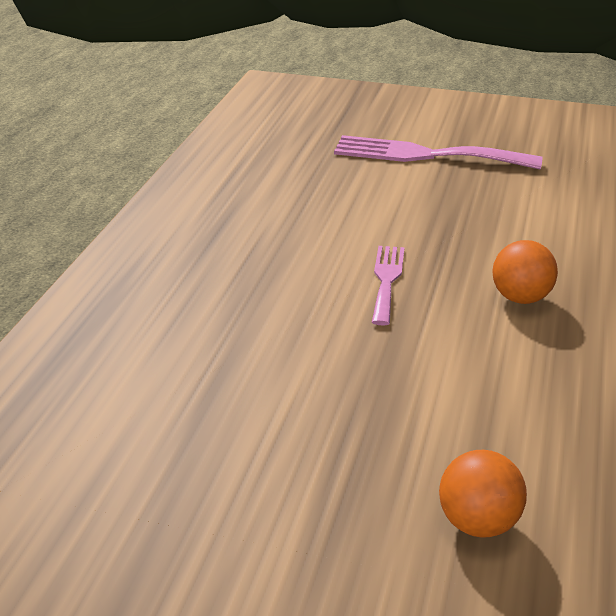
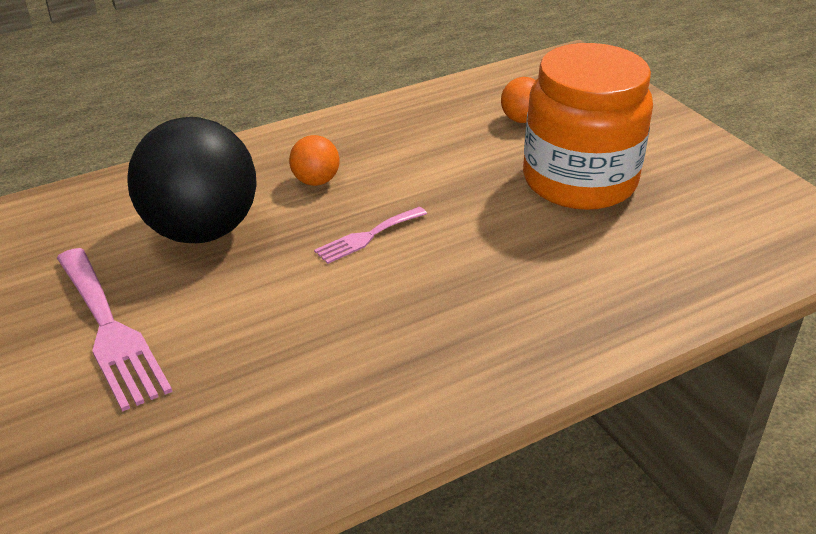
camera: 135 degrees left, 5 degrees up
(278, 461) = (579, 181): none -> orange jar
(508, 219) = (201, 231): none -> black ball

